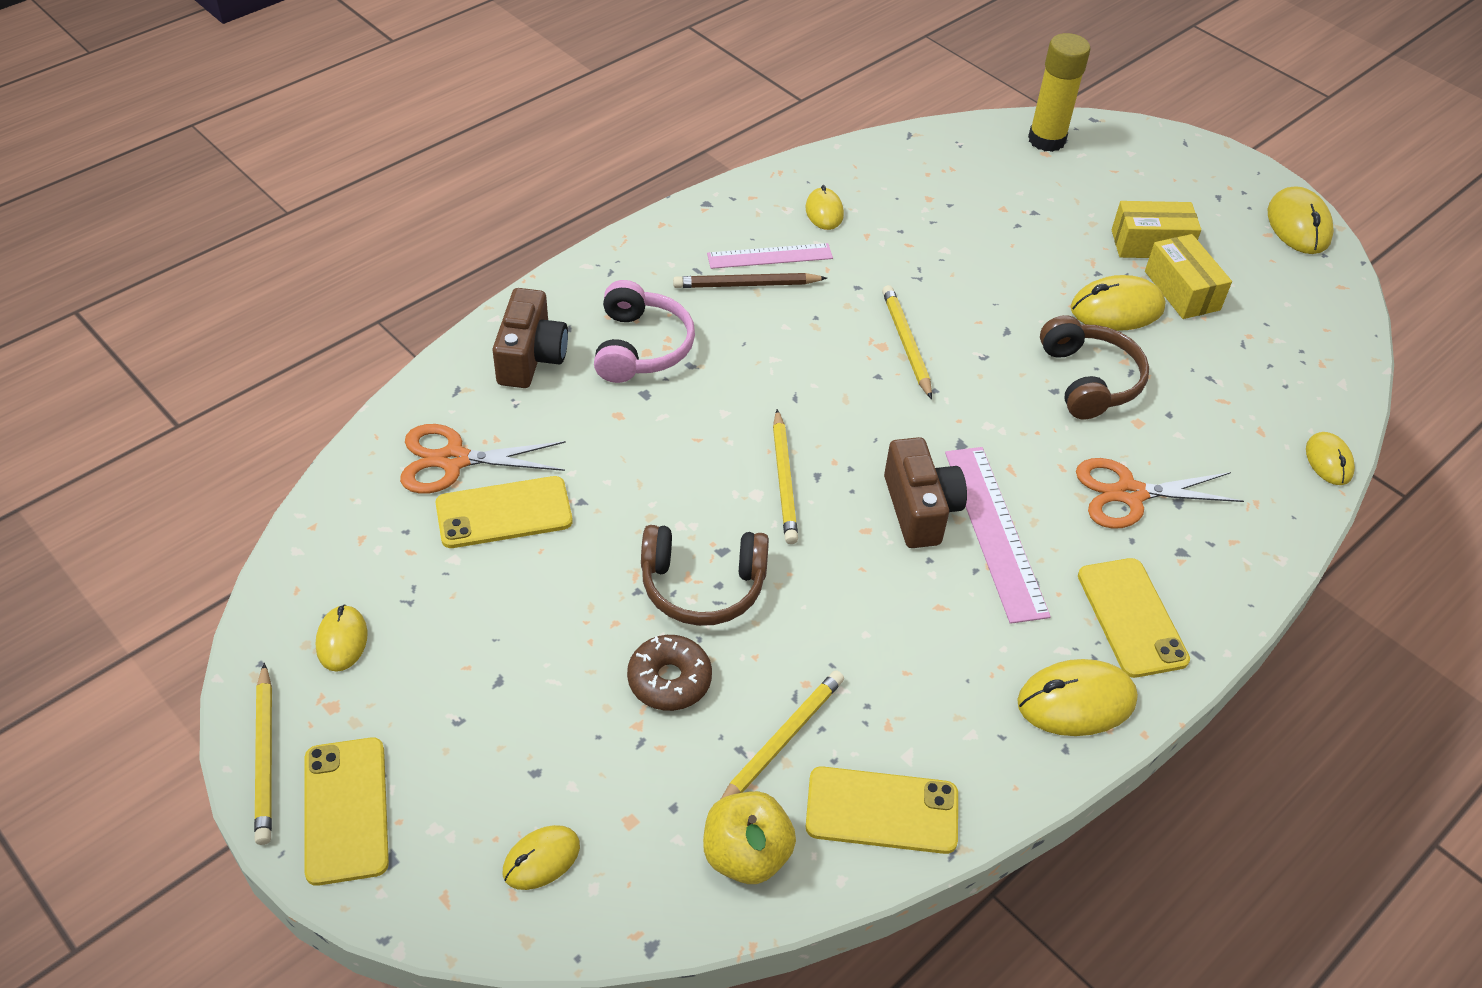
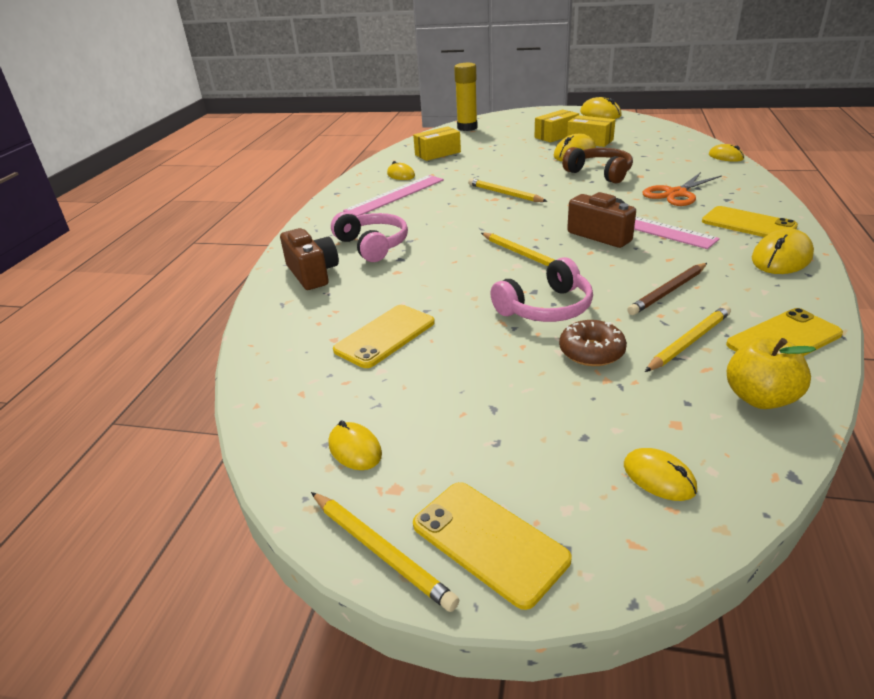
camera: 30 degrees left, 15 degrees down
(453, 460) = (319, 331): orange scissors -> none
(541, 859) = (659, 477): yellow mouse -> yellow mouse turned 60 degrees counterclockwise
(702, 586) = (546, 308): brown headphones -> pink headphones
(746, 285) = (397, 207): brown pencil -> brown pencil (668, 291)
(770, 256) = (395, 195): pink ruler -> pink ruler, size x1.51
(782, 740) = (689, 341): yellow pencil -> yellow pencil turned 45 degrees clockwise
(928, 186) = (437, 153): none -> yellow box

